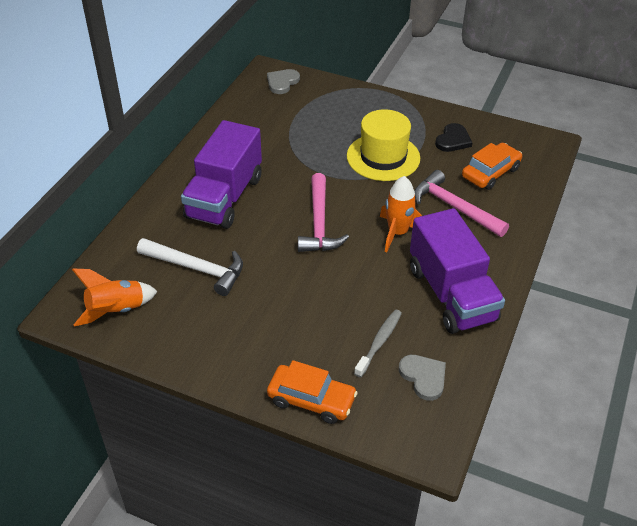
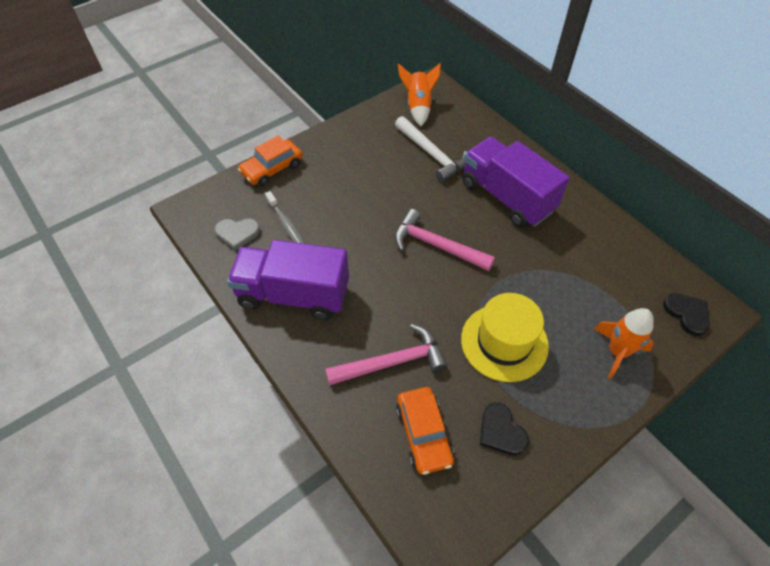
camera: 120 degrees right, 10 degrees up
(197, 269) = (431, 154): white hammer -> white hammer turned 90 degrees counterclockwise
(282, 82) = (687, 314): grey heart -> black heart
(397, 233) = (388, 295): orange rocket -> orange rocket (617, 352)

